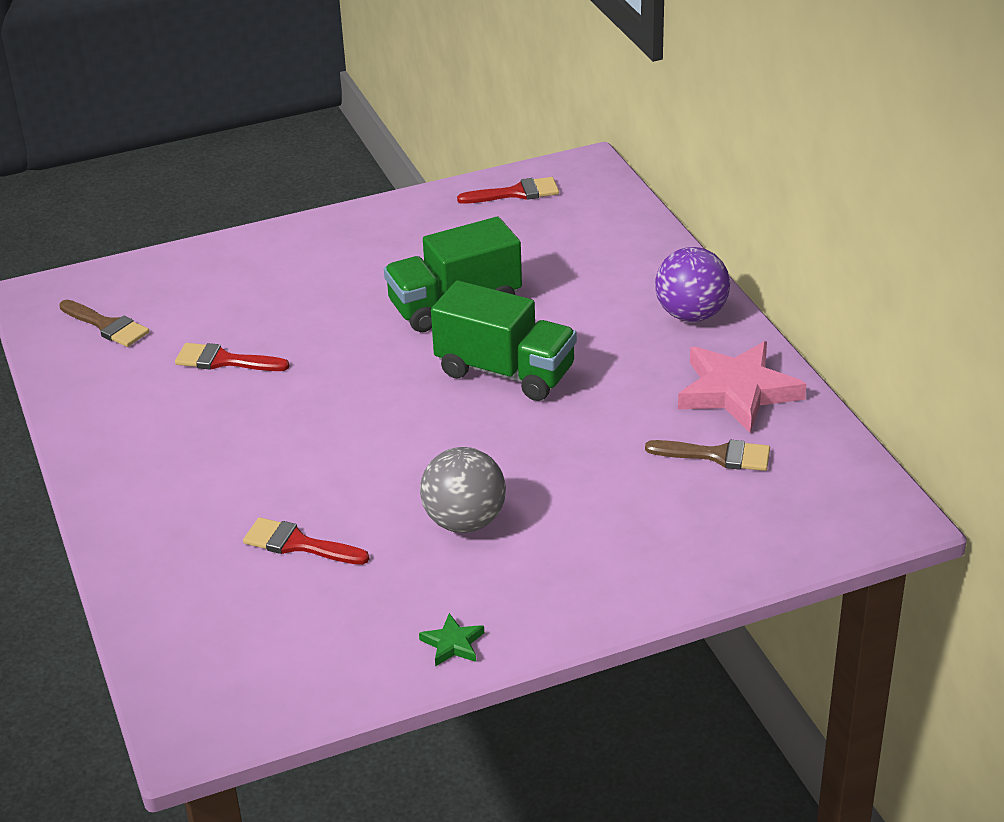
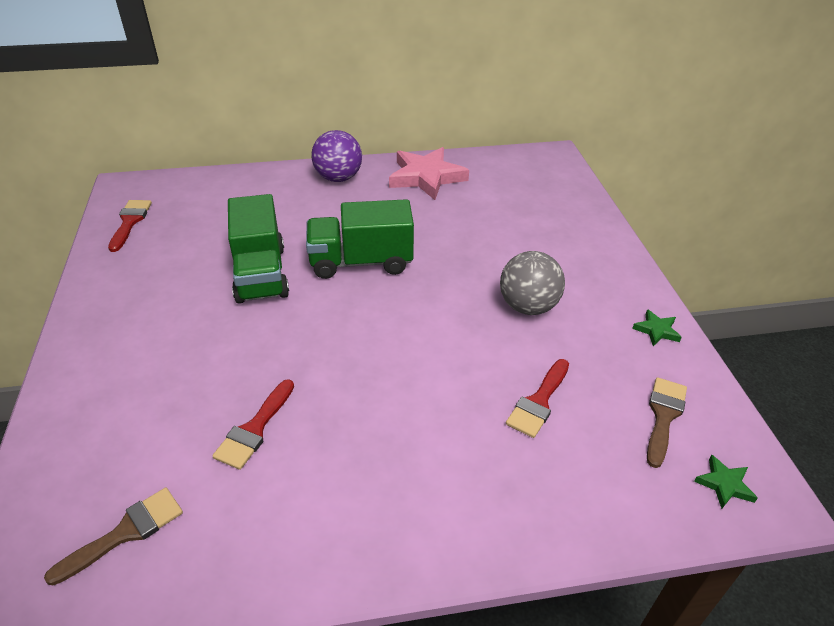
camera: 80 degrees left, 5 degrees up
(203, 696) = (724, 484): none -> green star
(505, 372) = (361, 262): green truck -> green truck turned 135 degrees counterclockwise
(718, 455) = (486, 195): brown brush -> brown brush (663, 416)

